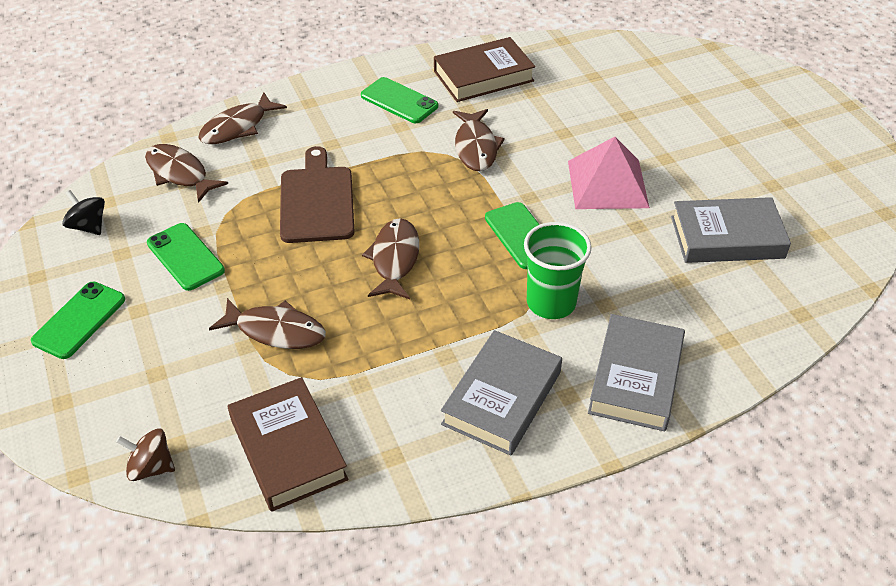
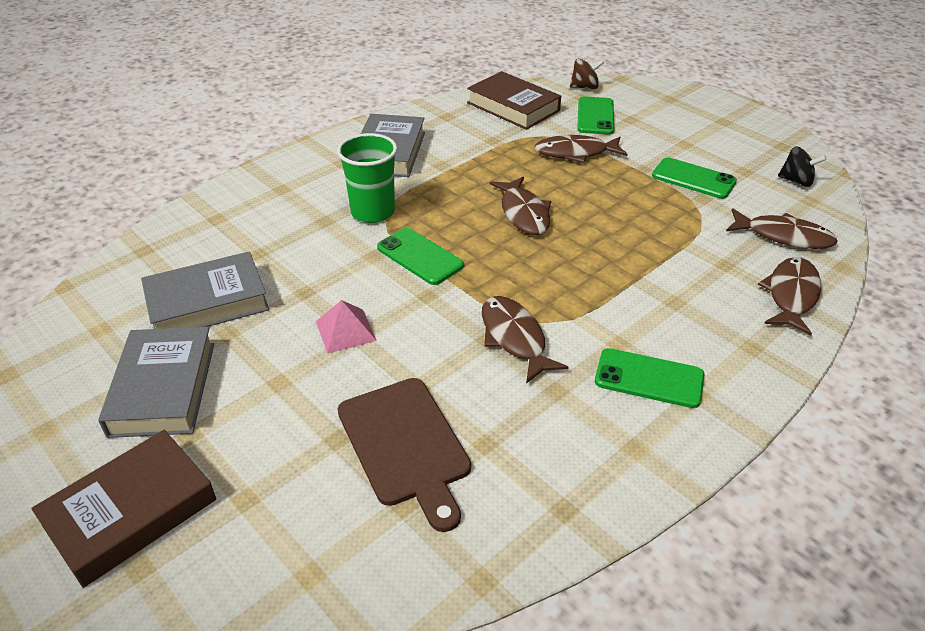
camera: 160 degrees right, 5 degrees down
(79, 320) = (716, 131): green phone -> green phone (595, 116)
(317, 201) = (633, 243): brown cutting board -> brown cutting board (405, 445)
(483, 76) = (567, 454): brown book -> brown book (130, 512)
(607, 184) = (345, 330): pink pyramid -> pink pyramid, size x0.57
(635, 378) = (292, 180): grey book -> grey book (163, 388)

